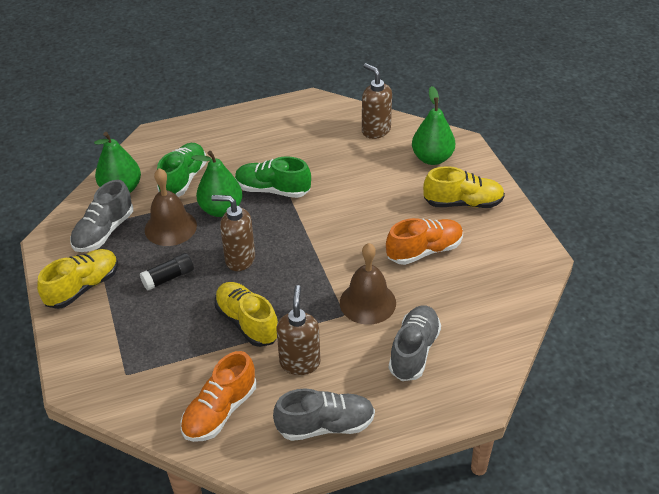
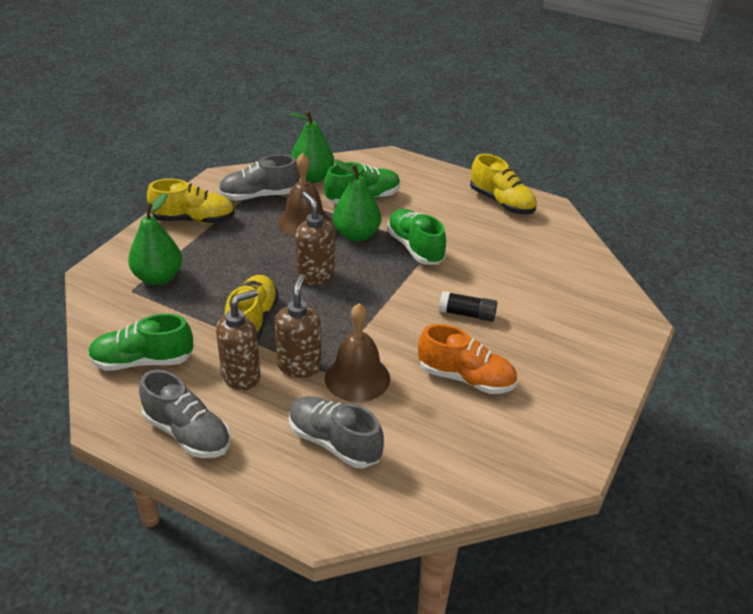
camera: 45 degrees right, 5 degrees down
(168, 278) = (251, 252): black glue stick -> black glue stick (467, 314)
(220, 411) = (142, 361): orange shoe -> green shoe
(375, 130) = (571, 262): brown soap dispenser -> brown soap dispenser (299, 366)
(414, 351) = (334, 442): grey shoe -> grey shoe turned 120 degrees counterclockwise
(432, 158) = (590, 315): green pear -> green pear (158, 277)
(463, 203) = (563, 369): yellow shoe -> yellow shoe (501, 202)

